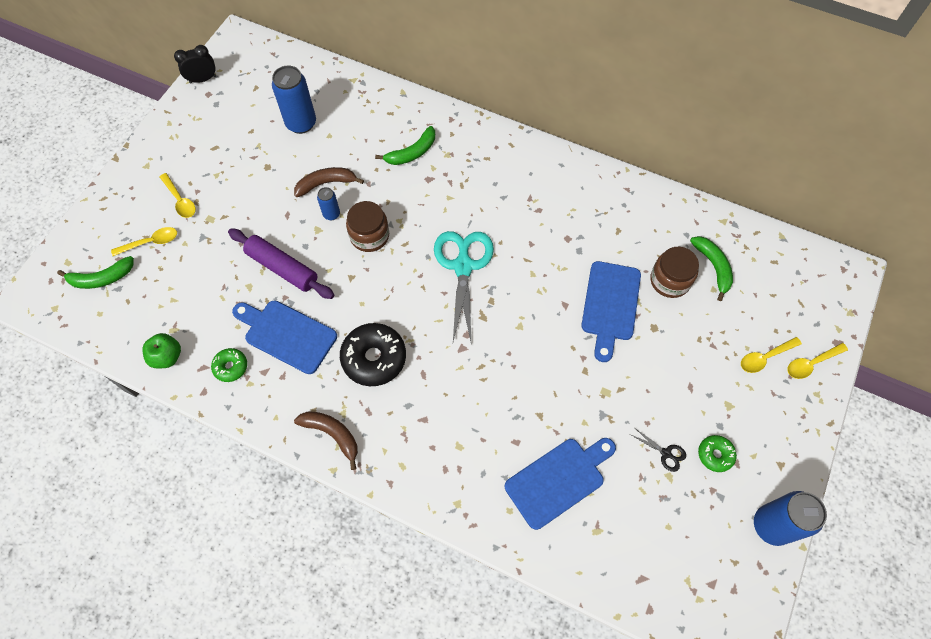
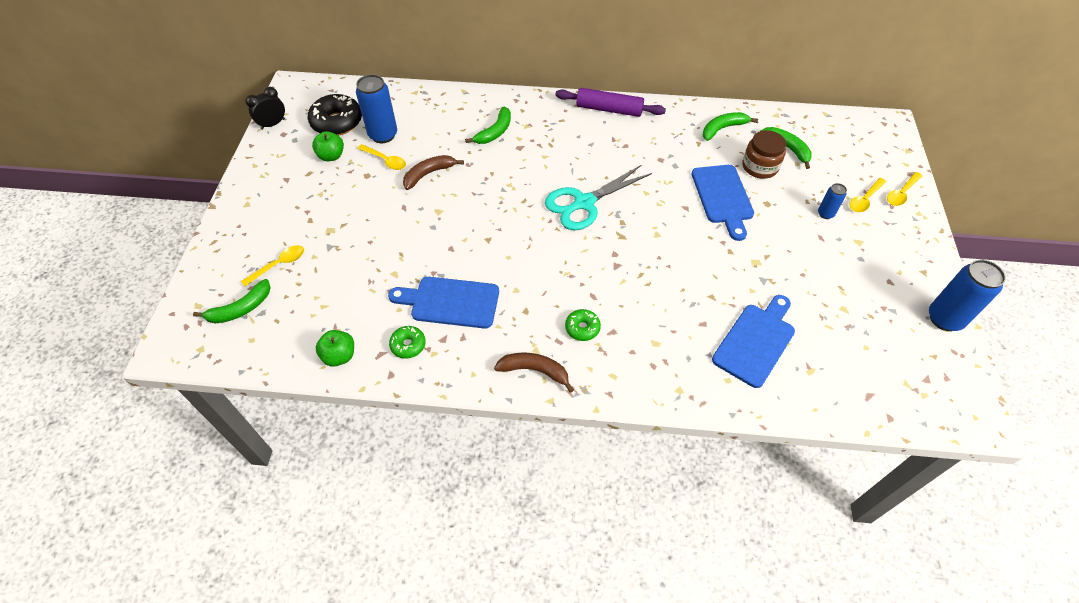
camera: 20 degrees left, 10 degrees down
(180, 200) = (293, 223): yellow spoon -> yellow spoon (385, 160)
(243, 134) = (331, 156): none -> green apple
(282, 268) = (420, 250): purple rolling pin -> purple rolling pin (609, 109)
(331, 214) = (445, 196): blue can -> blue can (825, 214)
(369, 236) = (488, 203): brown jar -> none
(374, 358) = (542, 297): black donut -> black donut (337, 122)
(463, 266) = (584, 203): turquoise scissors -> turquoise scissors turned 105 degrees counterclockwise
(654, 220) = (723, 129): none -> green banana
(666, 453) = (831, 292): black scissors -> none
(715, 455) = (870, 281): green donut -> green donut (582, 328)

